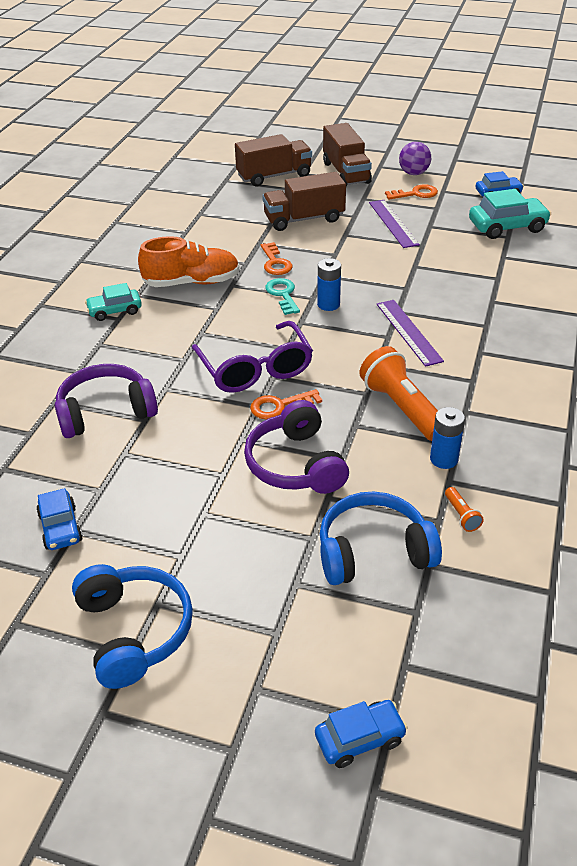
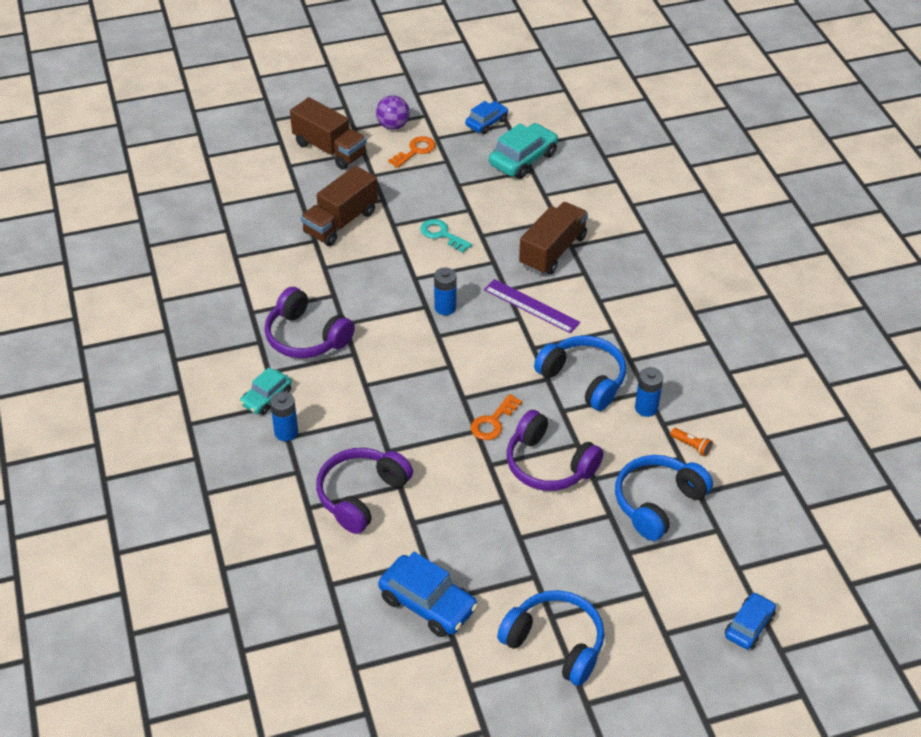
camera: 35 degrees left, 5 degrees up
(60, 527) = (428, 604): blue car -> blue car, size x1.60
(101, 340) = (286, 432): none -> blue battery
(192, 282) = (306, 337): orange shoe -> purple headphones
(255, 369) = (443, 398): purple glasses -> none
(274, 176) = (264, 180): brown truck -> brown truck (553, 251)
(275, 263) = (360, 283): orange key -> none
(283, 294) = (398, 314): turquoise key -> turquoise key (442, 234)
(393, 223) = (424, 194): purple ruler -> none
(402, 408) = (583, 379): orange flashlight -> blue headphones

